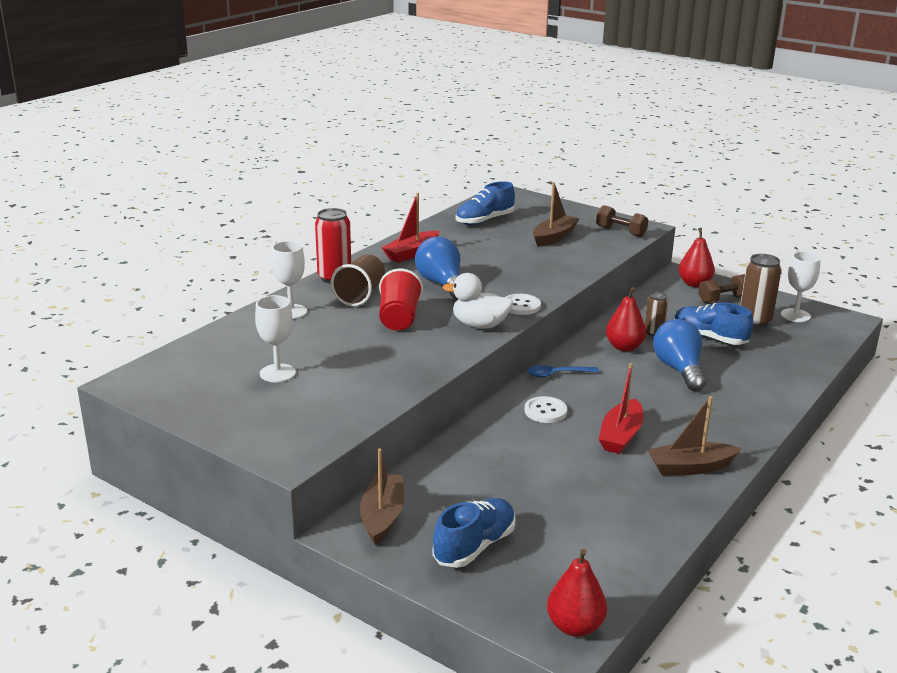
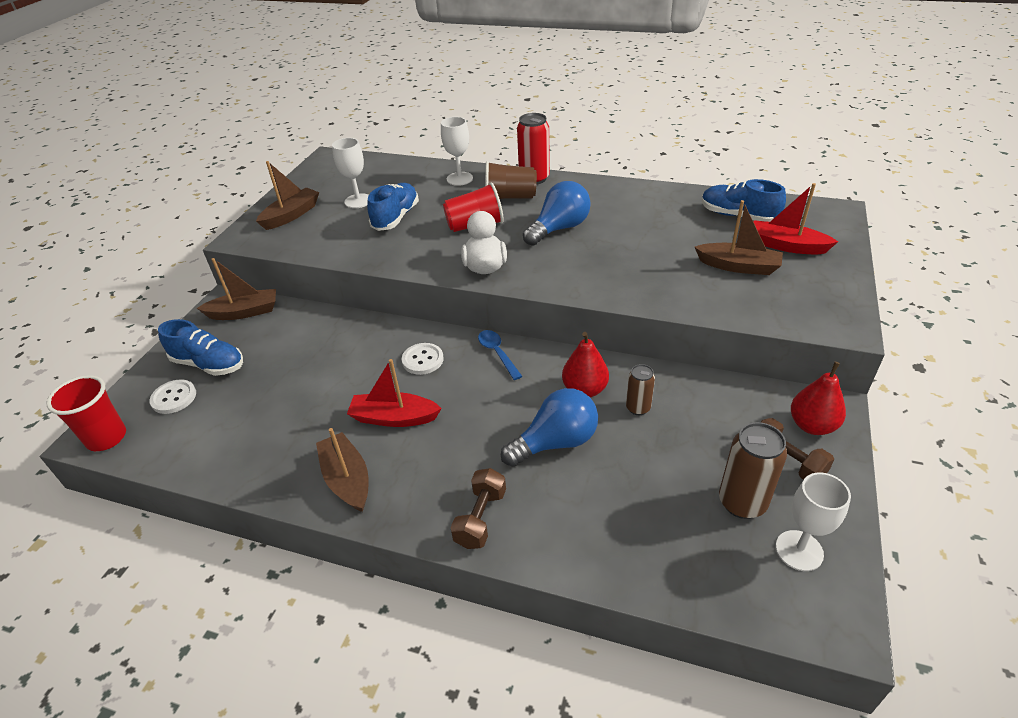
camera: 75 degrees right, 15 degrees up
(267, 419) = (291, 215): none -> brown boat
(412, 253) = (615, 198): red boat -> red boat (786, 246)
(521, 306) = (541, 281): white button -> white button (174, 398)
(575, 626) = (107, 438): red pear -> red cup
(620, 232) = (808, 310): brown dumbbell -> brown dumbbell (480, 518)
(709, 338) = (656, 460): blue shoe -> blue shoe (396, 217)

